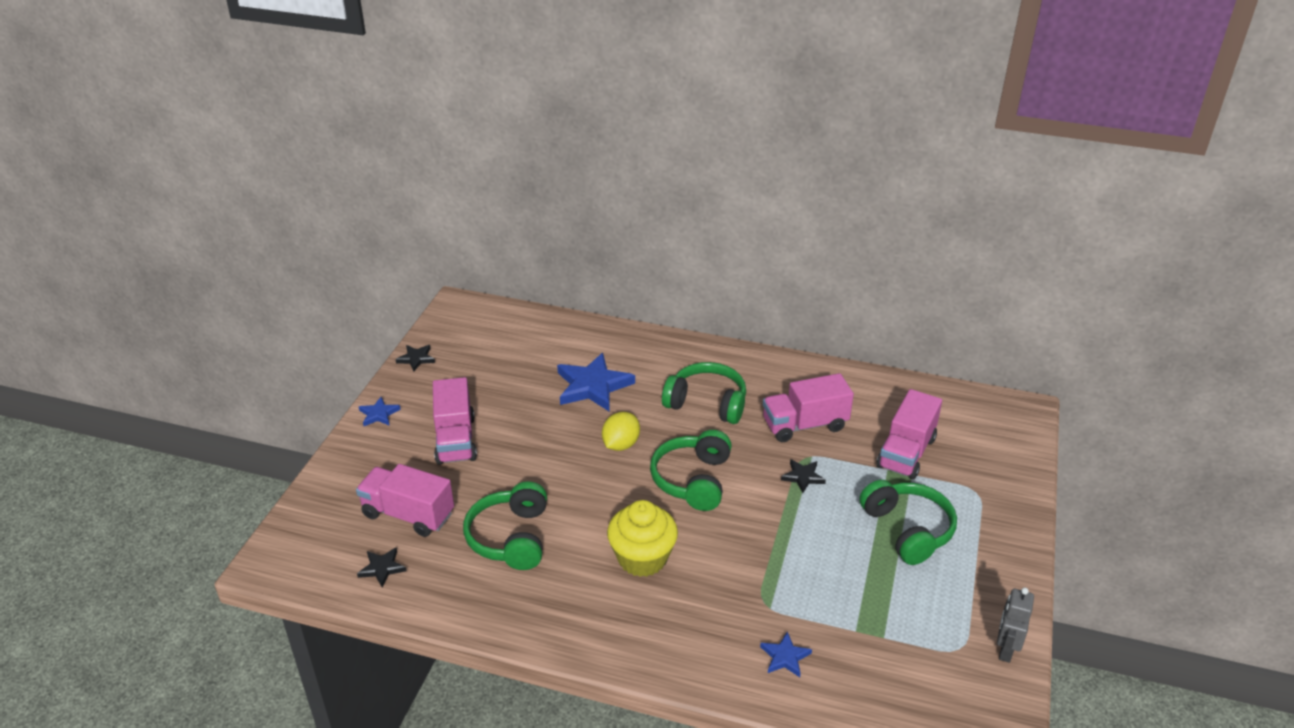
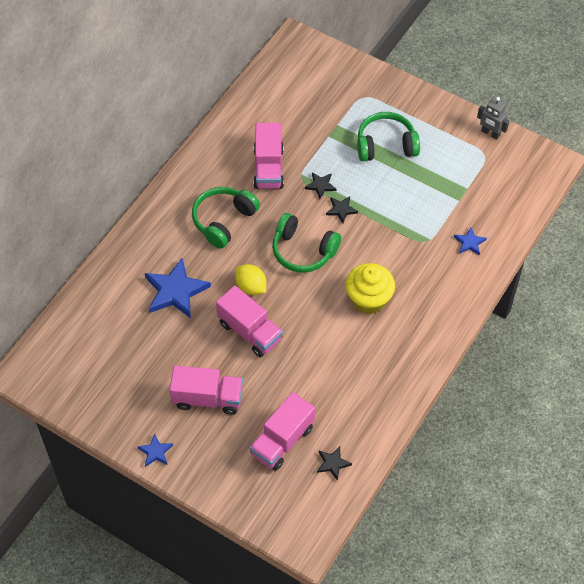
camera: 75 degrees left, 20 degrees up
(416, 359) = (90, 416): black star -> black star (341, 210)
(510, 538) = (326, 376): green headphones -> none
(906, 453) = (316, 120): pink truck -> pink truck (250, 331)

